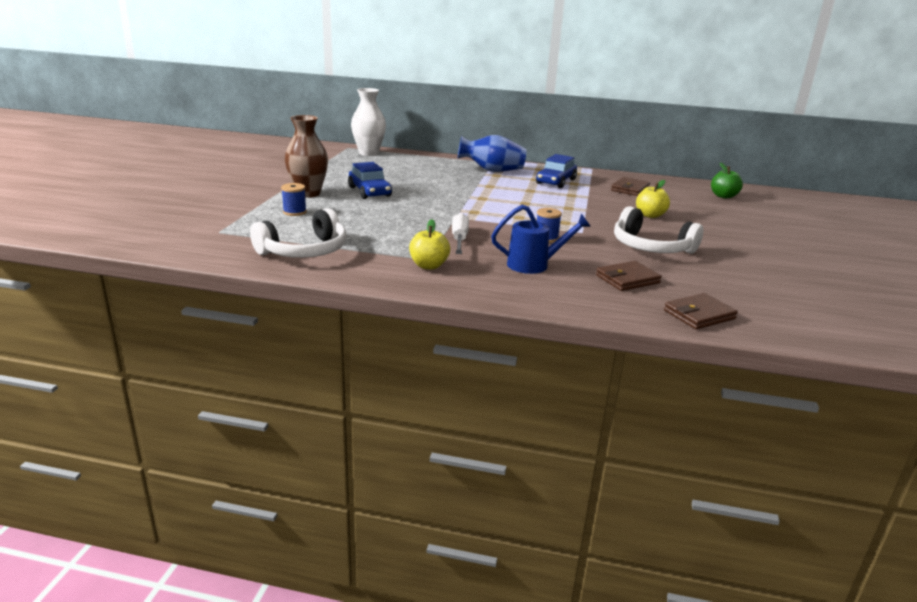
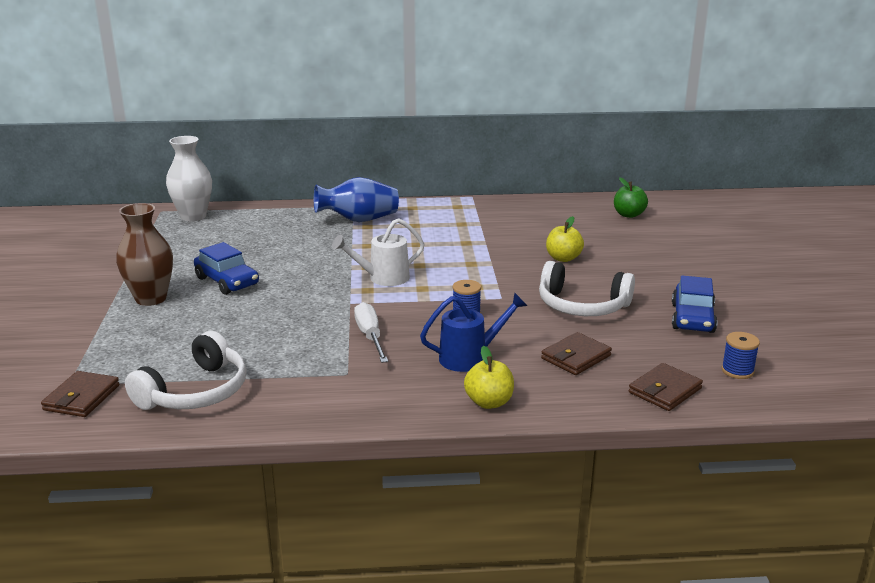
camera: 15 degrees left, 0 degrees up
(294, 212) = (150, 332): blue spool -> blue spool (737, 371)
(429, 266) = (354, 383): yellow apple -> yellow apple (489, 402)
(490, 206) = (383, 278): none -> white watering can
(556, 181) = (440, 224): blue car -> blue car (692, 318)
(630, 189) = (526, 222): brown wallet -> brown wallet (82, 398)

